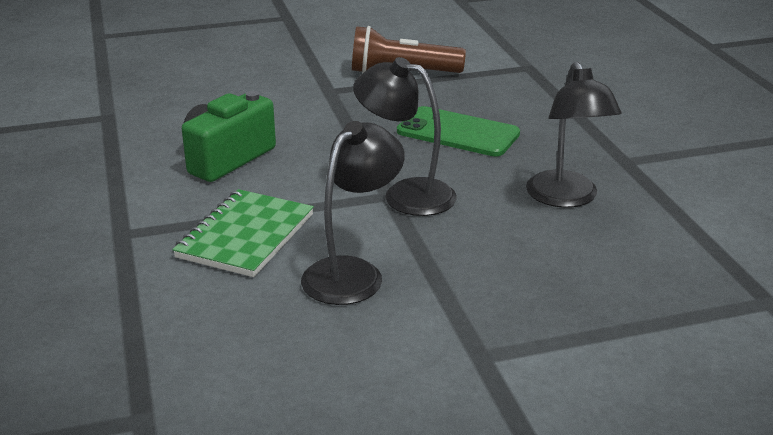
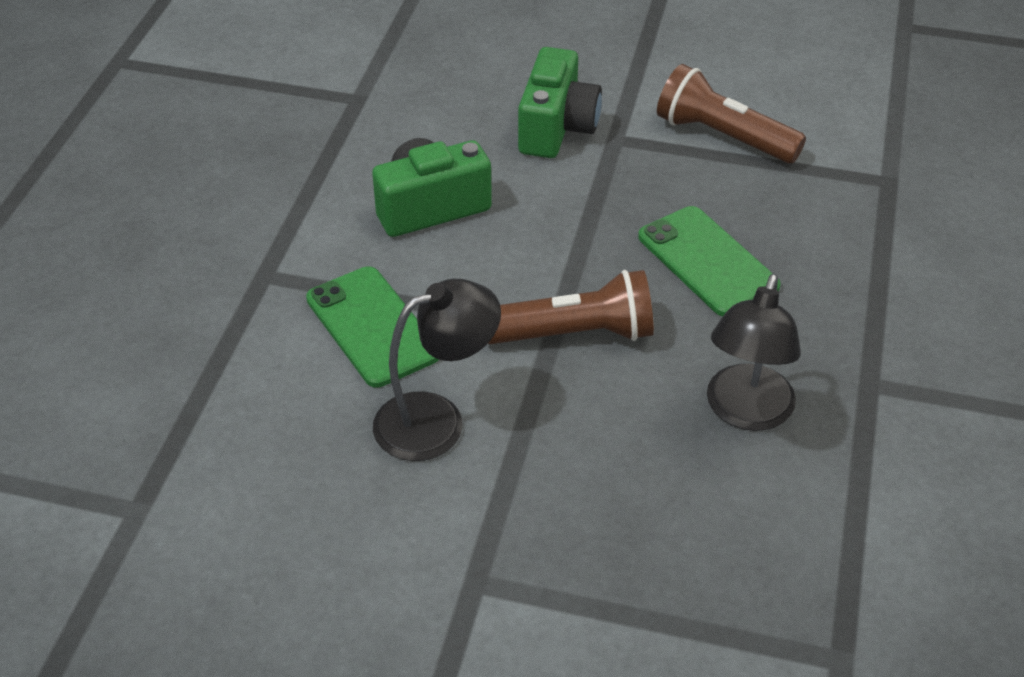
camera: 30 degrees right, 15 degrees up
(246, 236) = (372, 326): green notebook -> green phone
(281, 95) = (556, 128): none -> green camera
(406, 194) = (574, 333): black lamp -> brown flashlight

